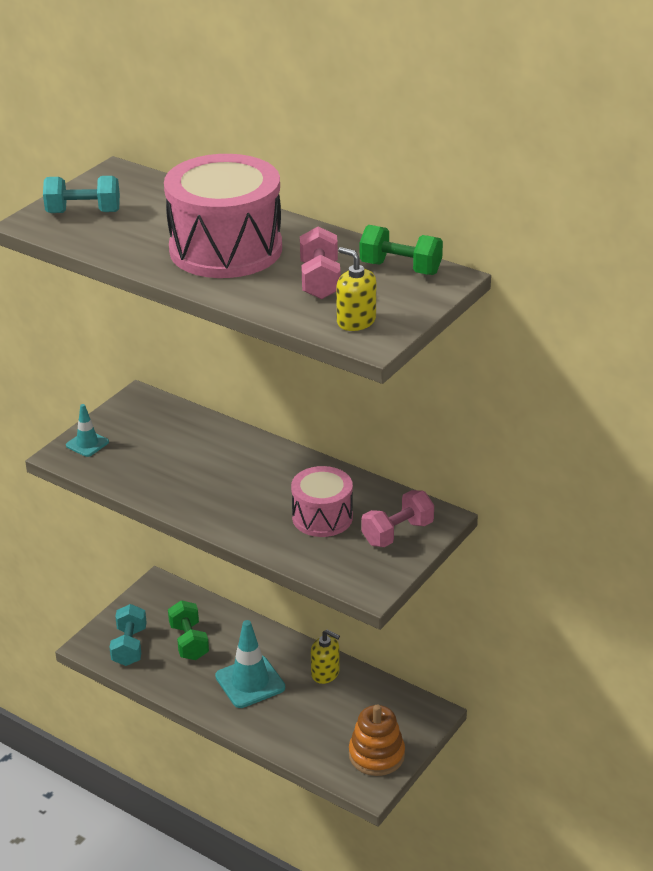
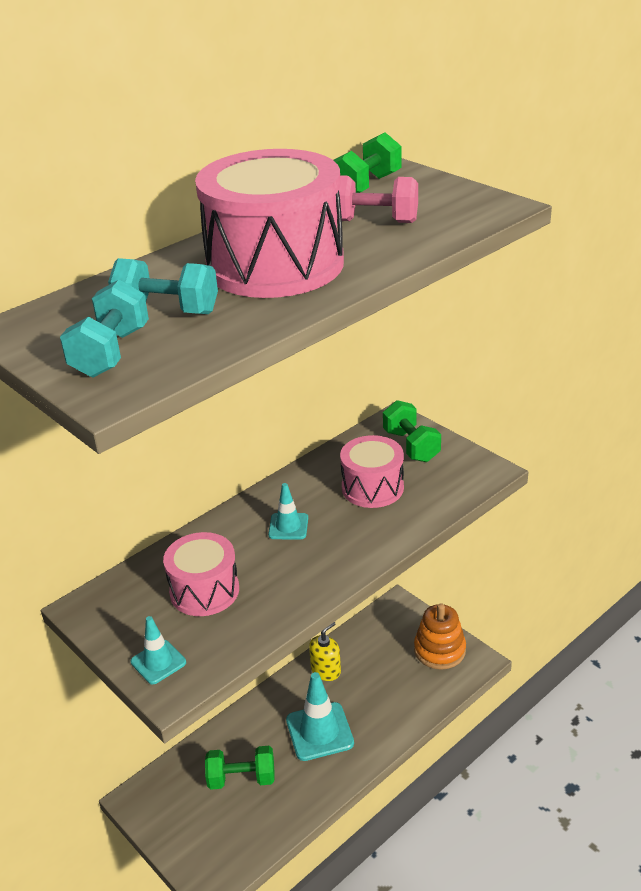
camera: 75 degrees left, 0 degrees up
(129, 646) = (228, 838): turquoise dumbbell -> turquoise dumbbell (167, 310)
(166, 449) = (204, 591): none -> pink drum
(254, 477) = (288, 526): none -> turquoise traffic cone
(356, 321) = (462, 210): yellow soap dispenser -> none
(397, 533) = (411, 446): pink dumbbell -> green dumbbell

